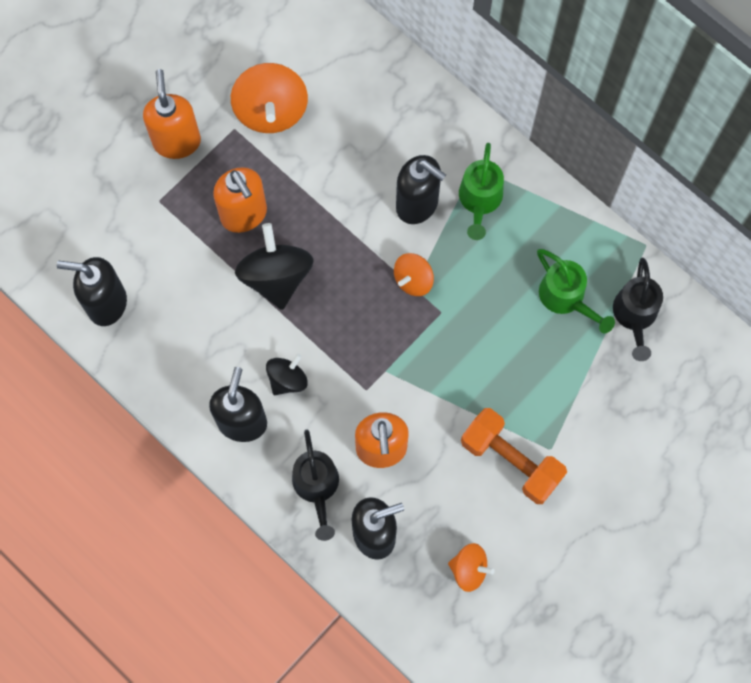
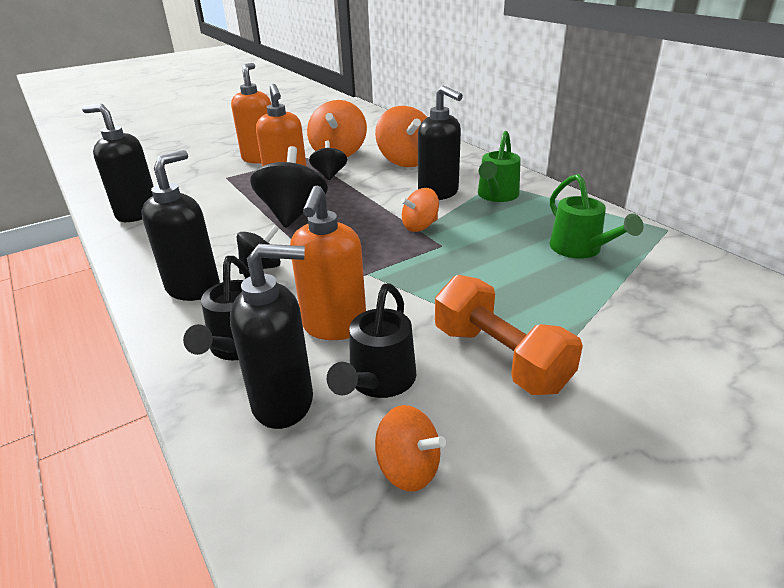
camera: 15 degrees right, 40 degrees down
(281, 175) = (329, 175): none -> black spinning top
(361, 122) = (406, 161): none -> orange spinning top
(635, 316) = (663, 267): black watering can -> black watering can (378, 382)

